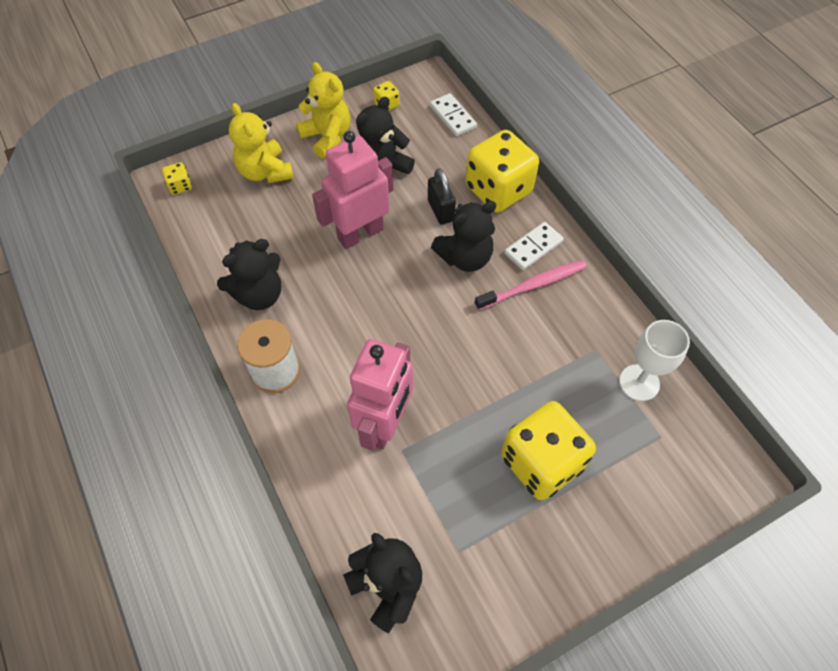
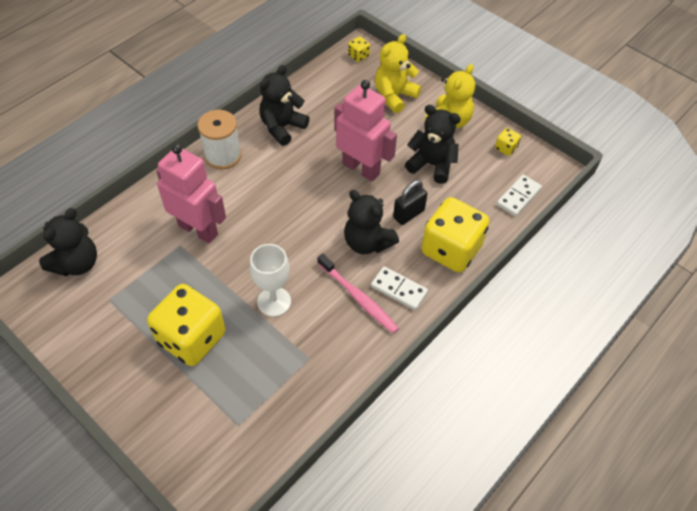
camera: 70 degrees right, 5 degrees down
(259, 294) = (282, 127): black teddy bear -> black teddy bear turned 90 degrees clockwise
(385, 424) = (198, 229): pink robot -> pink robot turned 150 degrees counterclockwise
(639, 382) = (287, 399): white goblet -> white goblet (274, 301)

